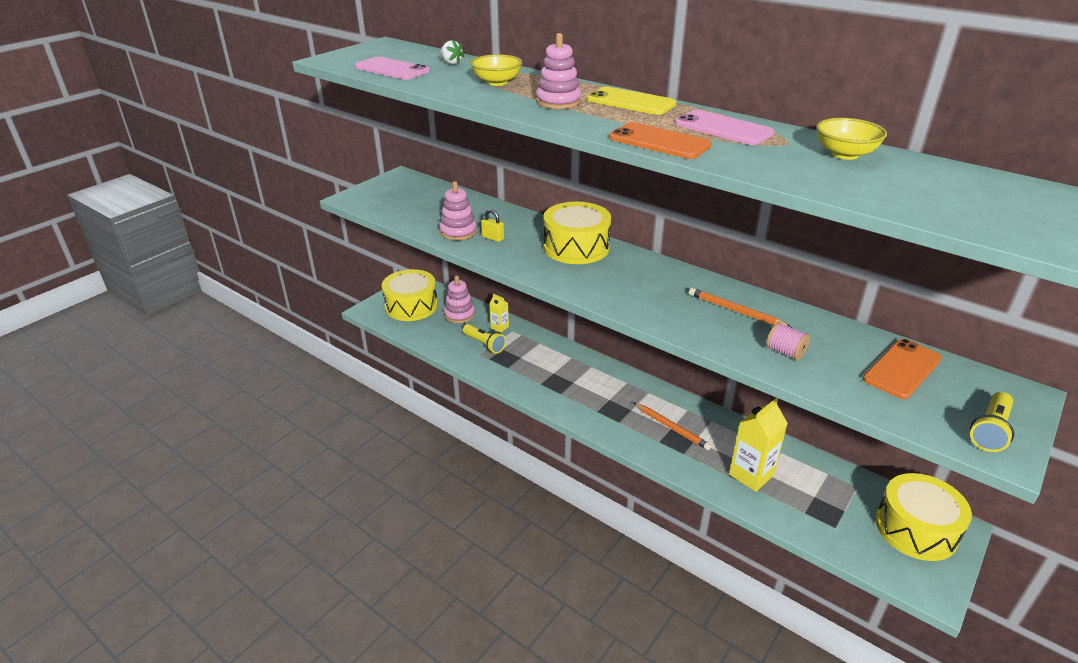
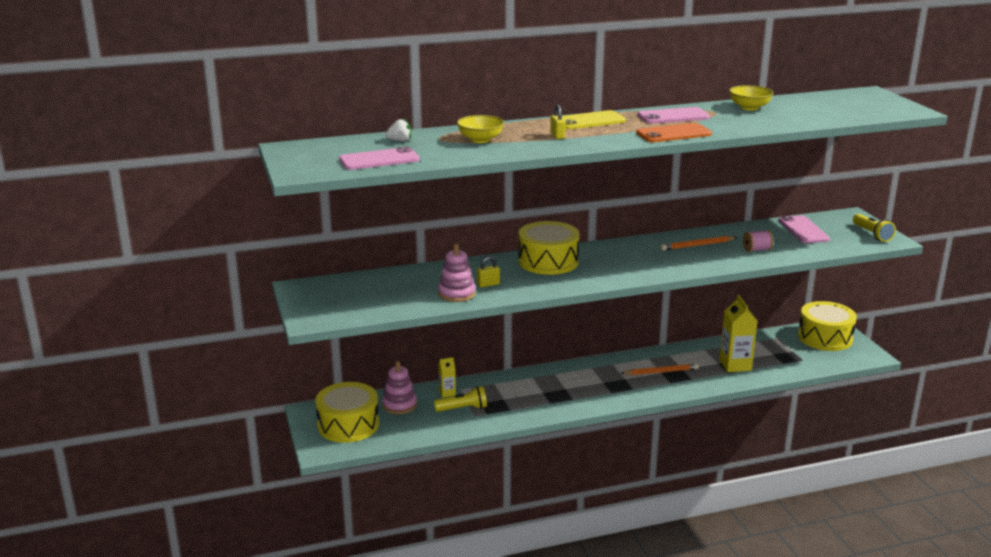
camera: 55 degrees left, 10 degrees down
(558, 102) = (557, 136): pink stacking toy -> yellow padlock
(902, 369) = (803, 230): orange phone -> pink phone

